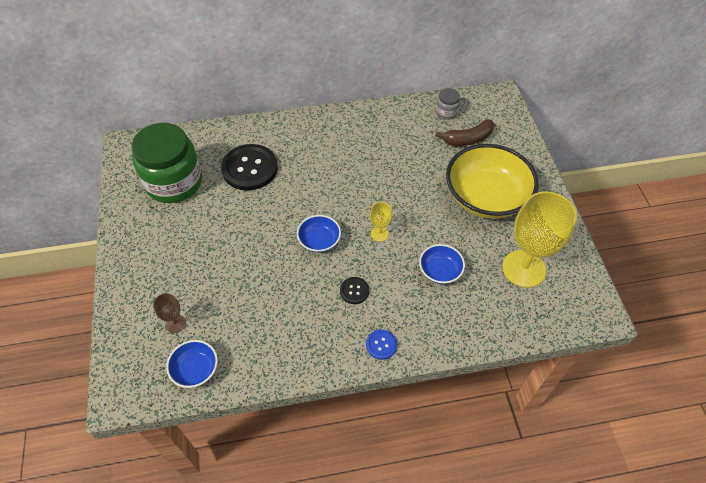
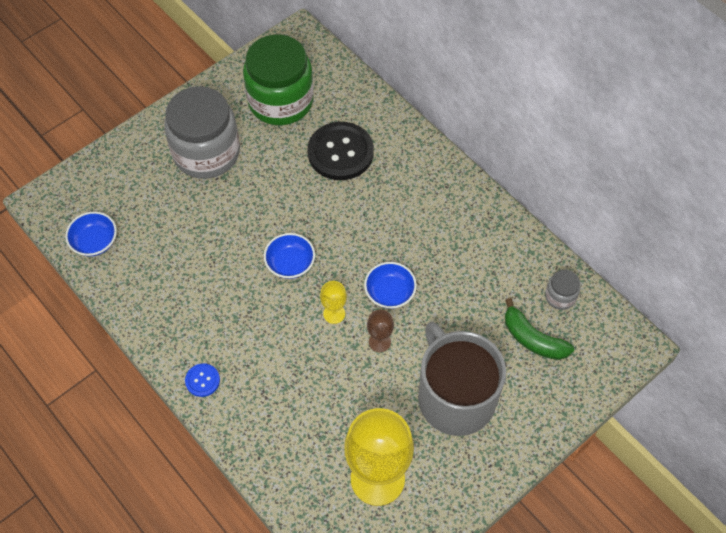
camera: 60 degrees right, 5 degrees up
(175, 324) = (130, 199): brown goblet -> brown goblet (379, 342)
(178, 250) = (206, 152): none -> grey jar
(354, 291) = (250, 326): black button -> none
(440, 271) = (322, 394): blue bowl -> blue bowl (390, 292)
(468, 139) = (533, 339): brown banana -> green banana
(486, 197) = (455, 397): yellow bowl -> grey mug

